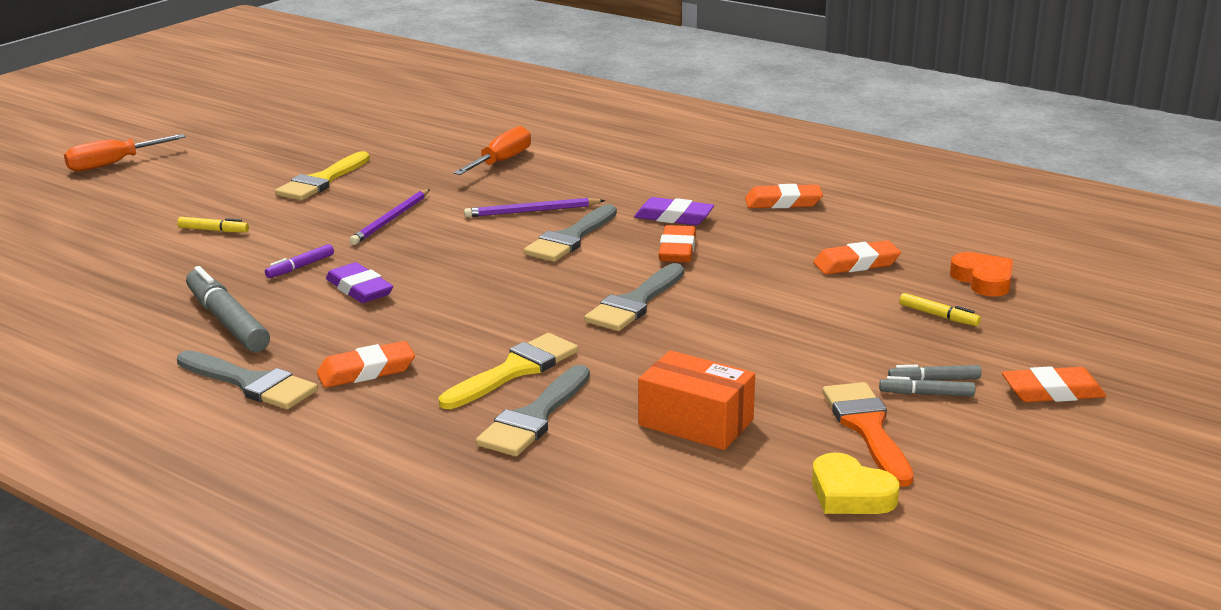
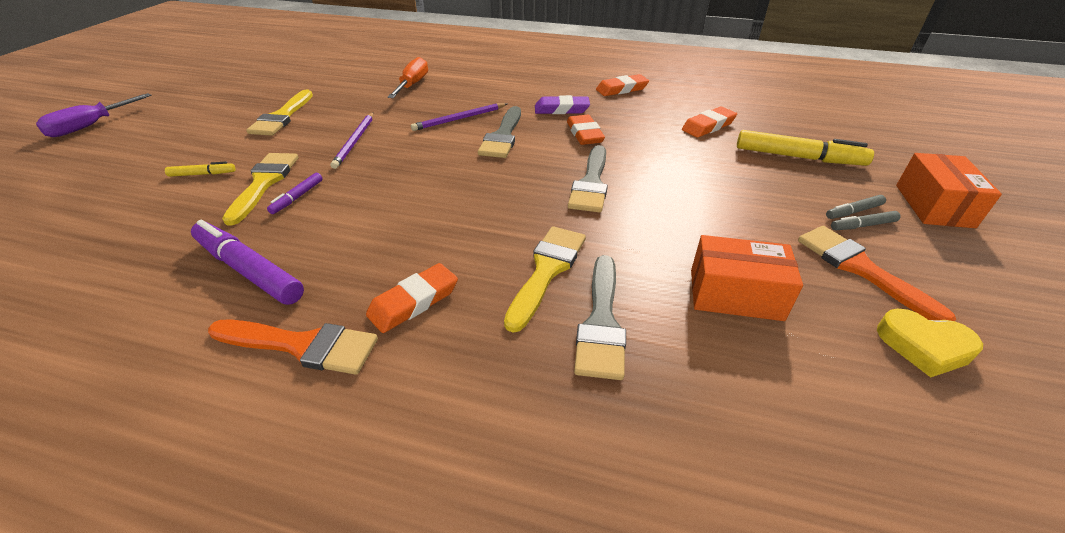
camera: 20 degrees left, 15 degrees up
(113, 164) = (90, 126): orange screwdriver -> purple screwdriver
(227, 321) = (249, 270): grey marker -> purple marker
(251, 383) = (302, 345): grey brush -> orange brush
(272, 248) = (264, 183): none -> yellow brush
(359, 289) = (361, 210): purple eraser -> none
(938, 316) = (798, 157): yellow marker -> yellow marker, size x2.03
(983, 280) = (794, 125): orange heart -> none
(1052, 392) = (933, 206): orange eraser -> orange box

